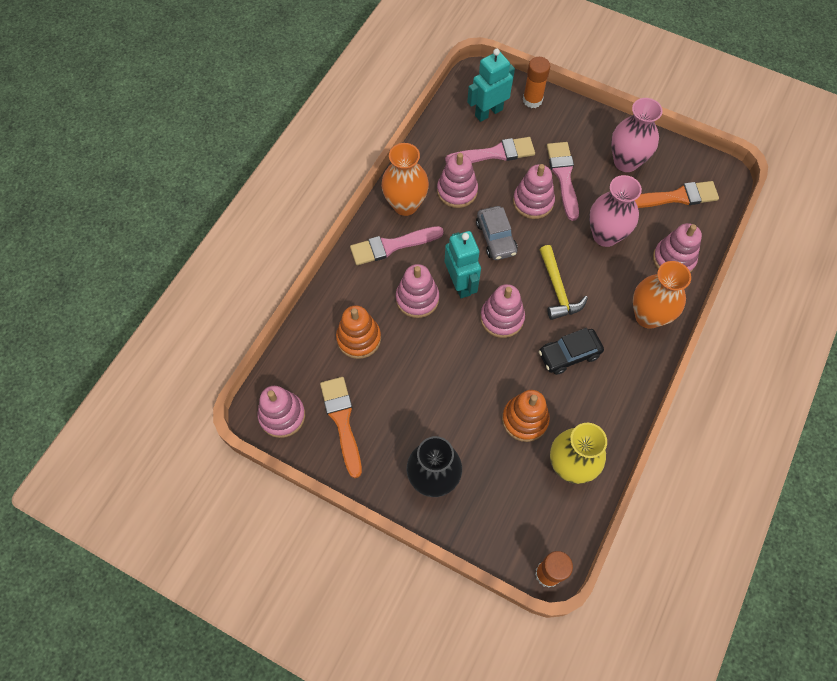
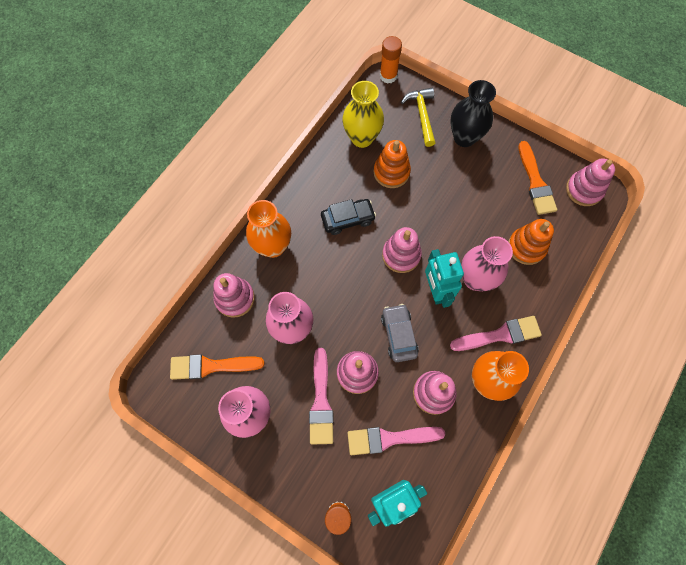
camera: 175 degrees left, 5 degrees up
(417, 299) = (475, 279): pink stacking toy -> pink vase
(557, 289) = (347, 277): yellow hammer -> yellow hammer (422, 115)

